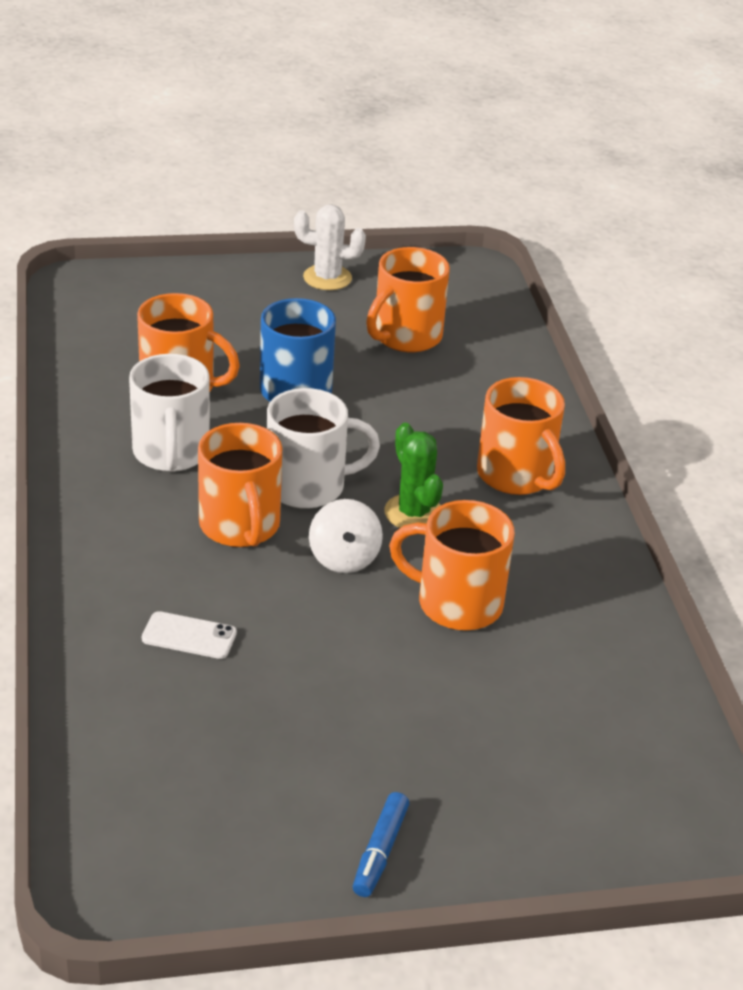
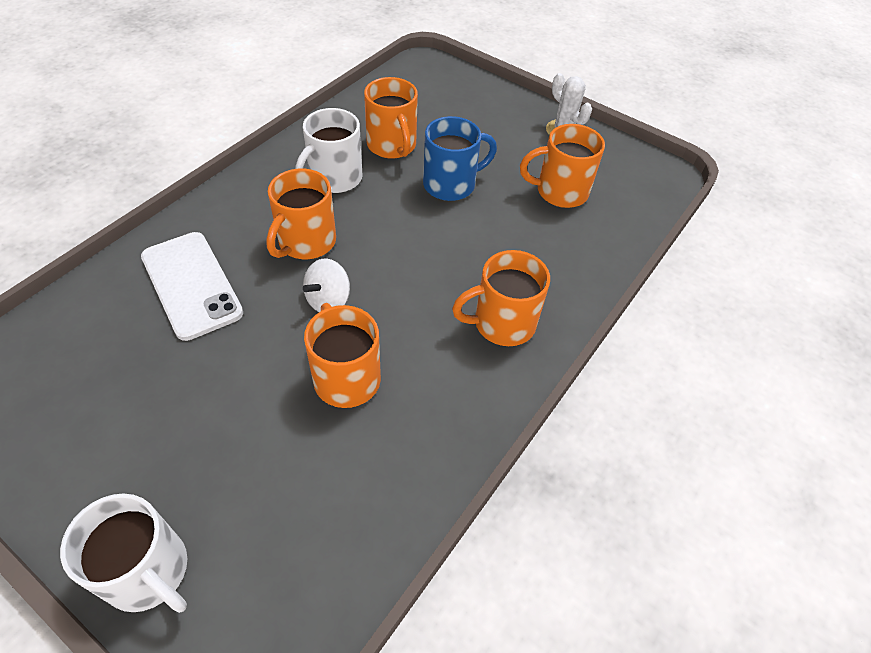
camera: 45 degrees right, 15 degrees up
(189, 636) = (191, 285): white phone -> white phone, size x2.09
(308, 486) = (373, 244): white mug -> white mug (148, 572)
(380, 851) = (77, 496): blue marker -> none
(413, 513) = (406, 302): green cactus -> none
(516, 476) = (502, 323): orange mug -> orange mug turned 60 degrees clockwise

